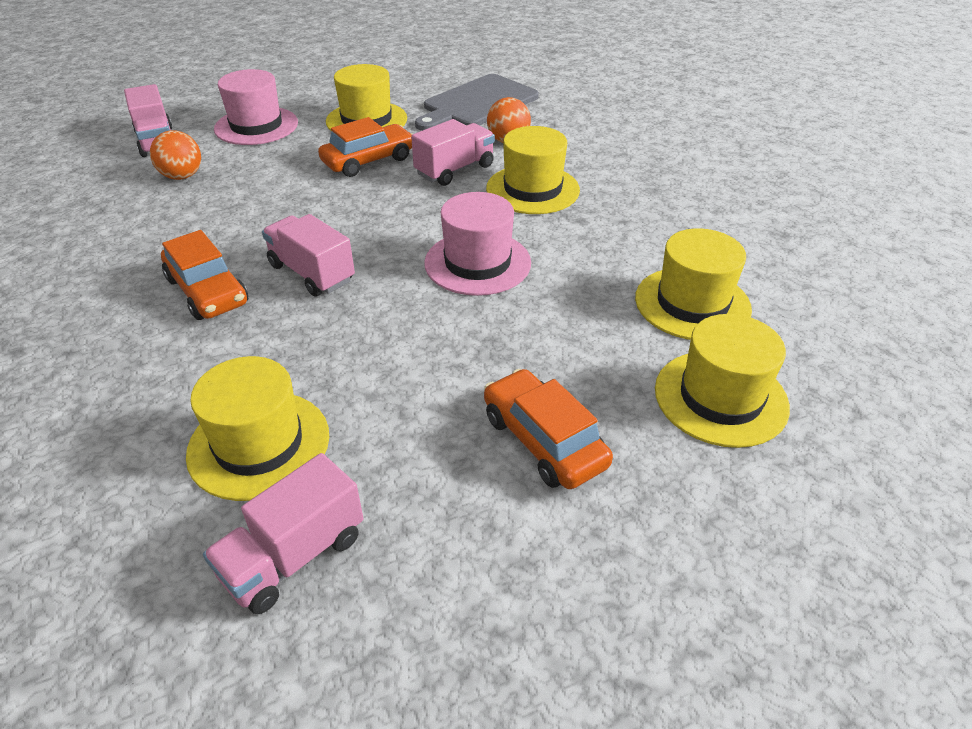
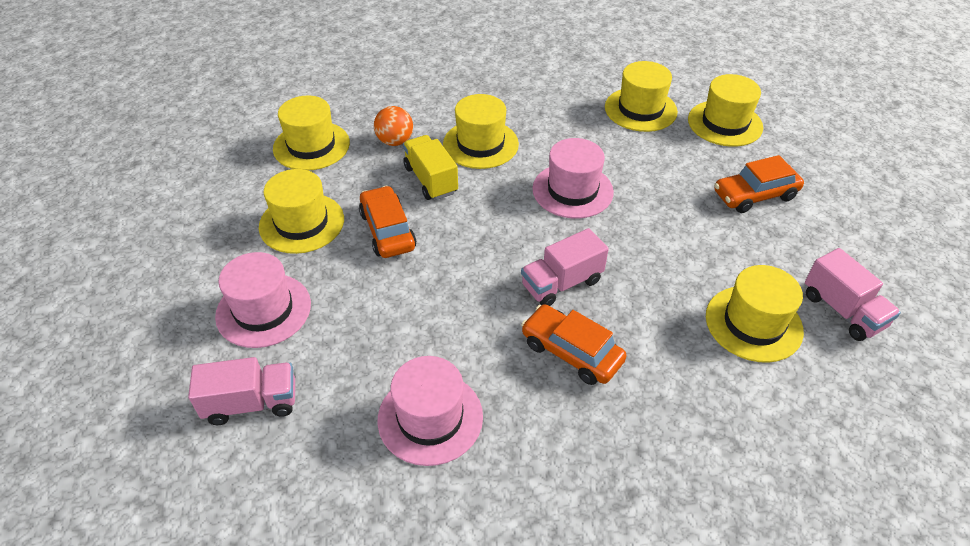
camera: 75 degrees left, 5 degrees up
(130, 221) = (430, 418): none -> pink hat
(182, 176) = (352, 376): orange ball -> none
(208, 291) = (571, 352): orange car -> orange car turned 120 degrees counterclockwise
(455, 170) = (431, 180): pink truck -> yellow truck
(477, 103) = (311, 146): grey cutting board -> yellow hat

